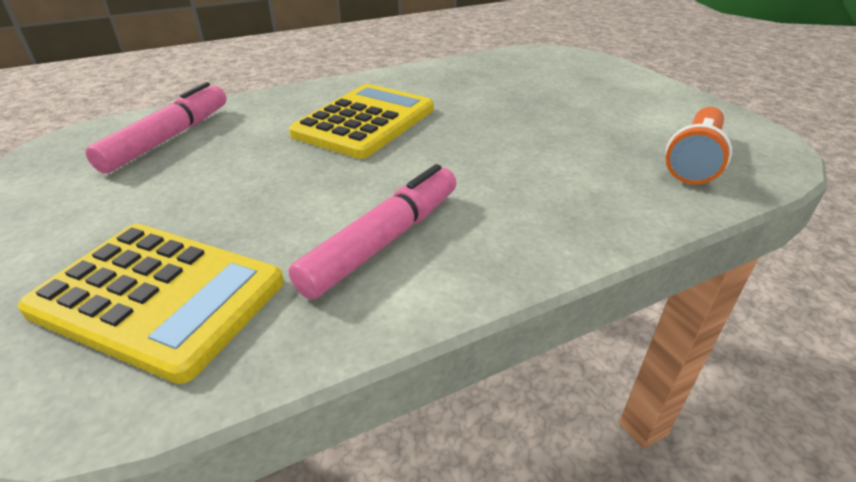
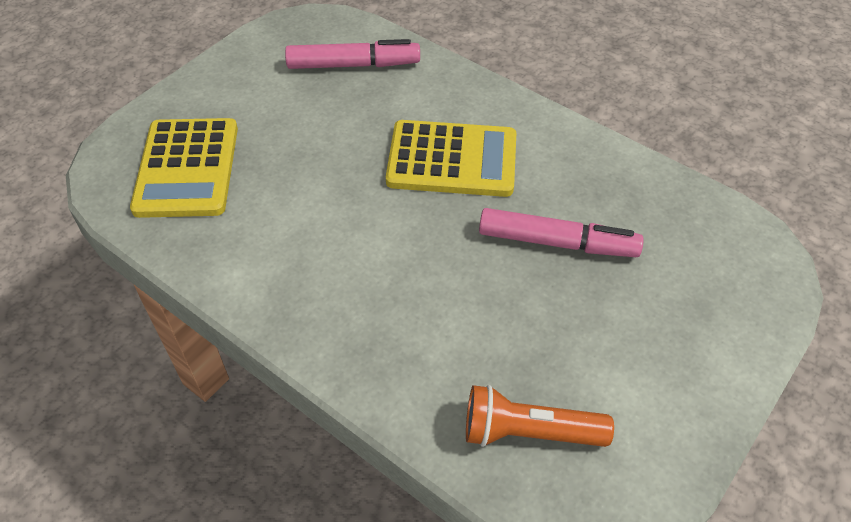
camera: 65 degrees right, 15 degrees up
(384, 241) = (283, 244): pink marker -> pink marker (557, 243)

